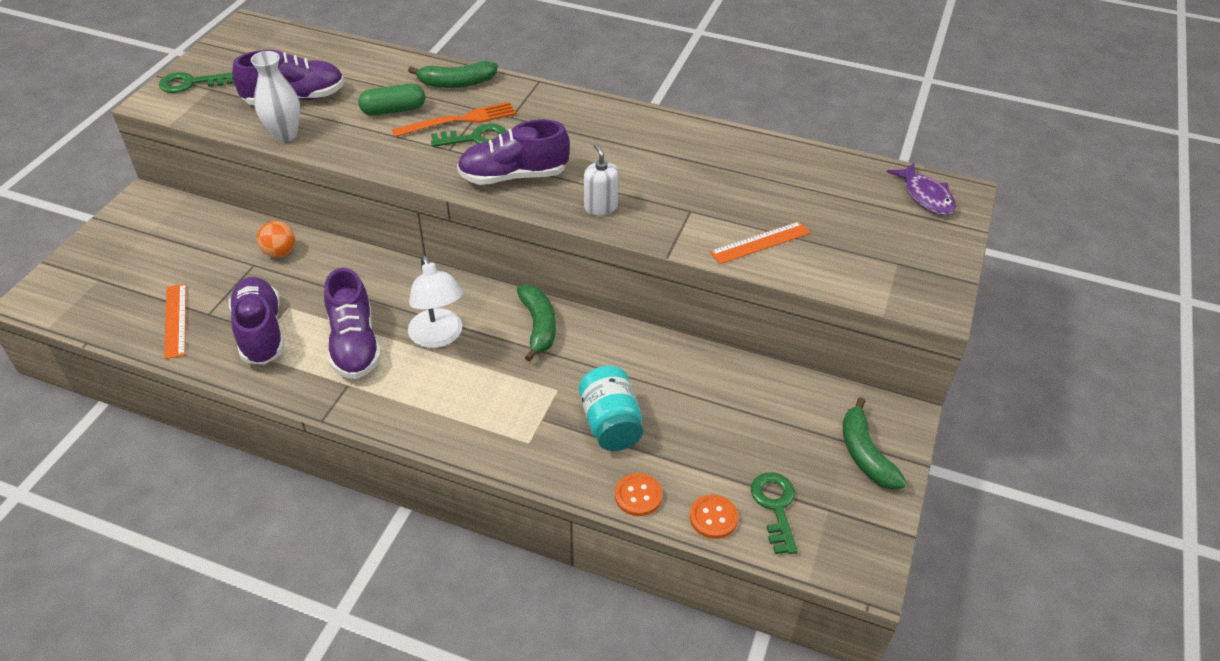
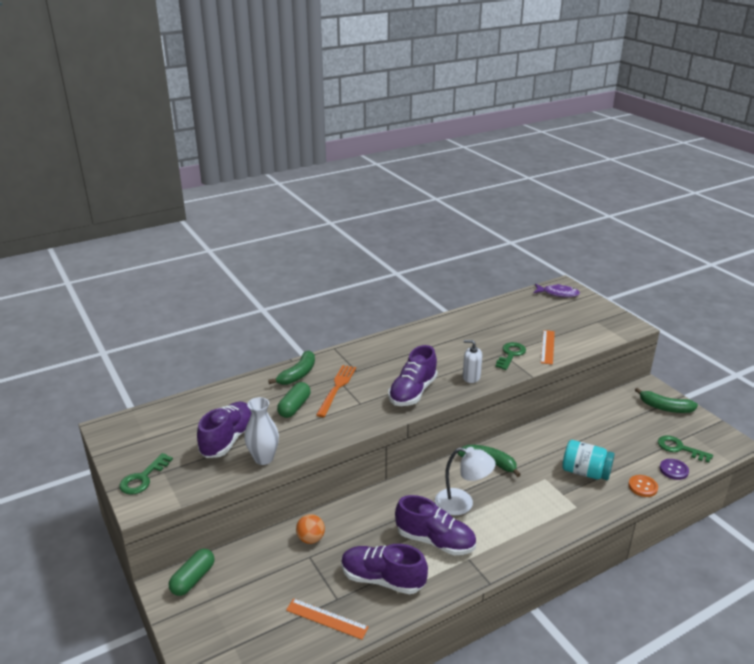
camera: 50 degrees left, 15 degrees down
(164, 208) = (193, 579): none -> green capsule
(475, 138) = (361, 390): green key -> green key (511, 355)
(713, 518) = (673, 470): orange button -> purple button

